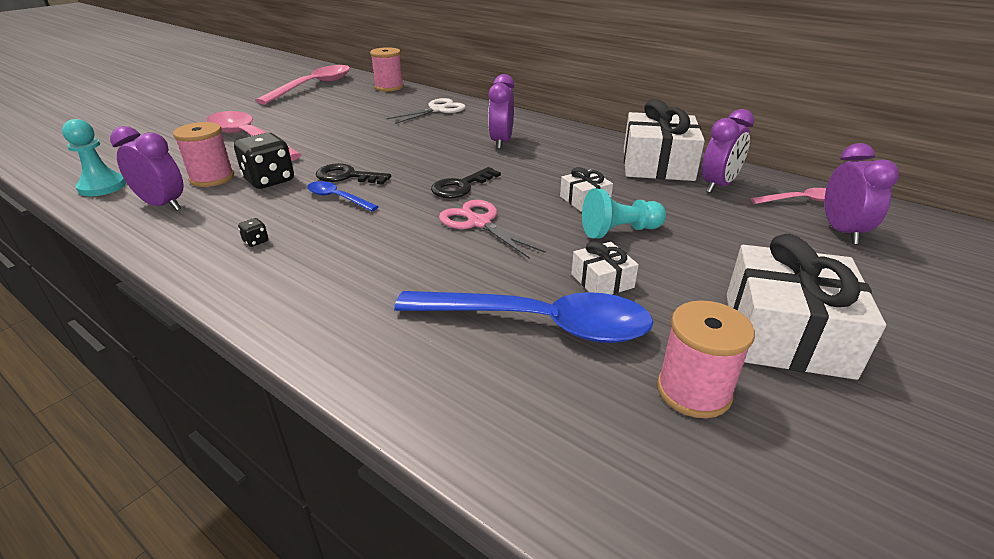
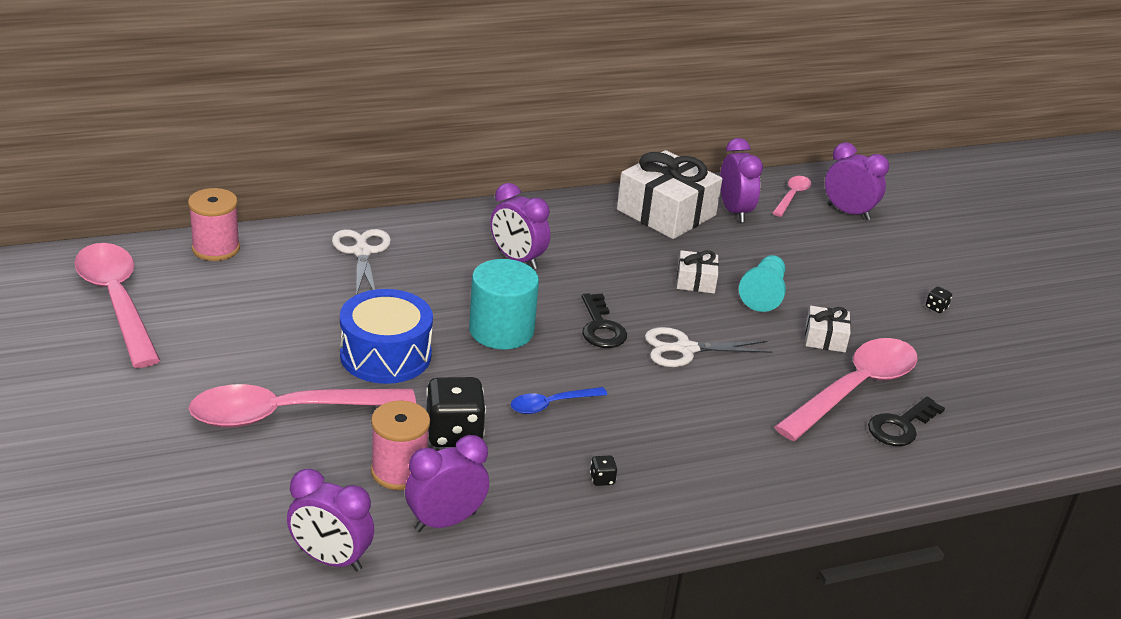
camera: 60 degrees left, 0 degrees up
(102, 187) = (330, 559): turquoise pawn -> purple clock
(337, 142) = (385, 355): none -> blue drum
(347, 176) = (500, 381): black key -> black key (901, 426)
(408, 161) = (501, 330): none -> turquoise cylinder
(479, 222) = (684, 349): pink scissors -> white scissors
(538, 324) = (855, 389): blue spoon -> pink spoon
(693, 391) = (961, 369): pink spool -> none
(786, 334) = (936, 308): white gift -> black dice

